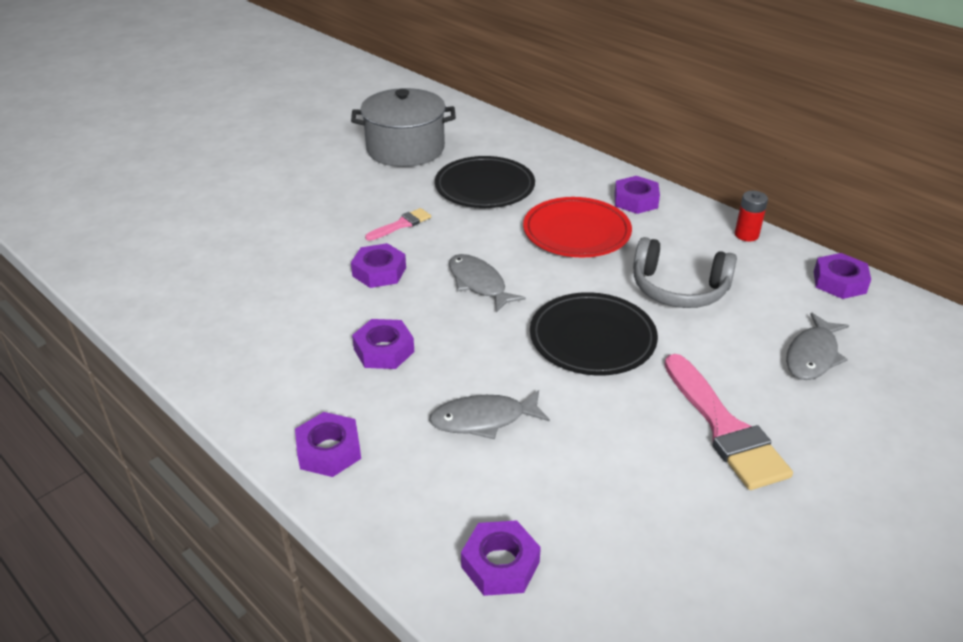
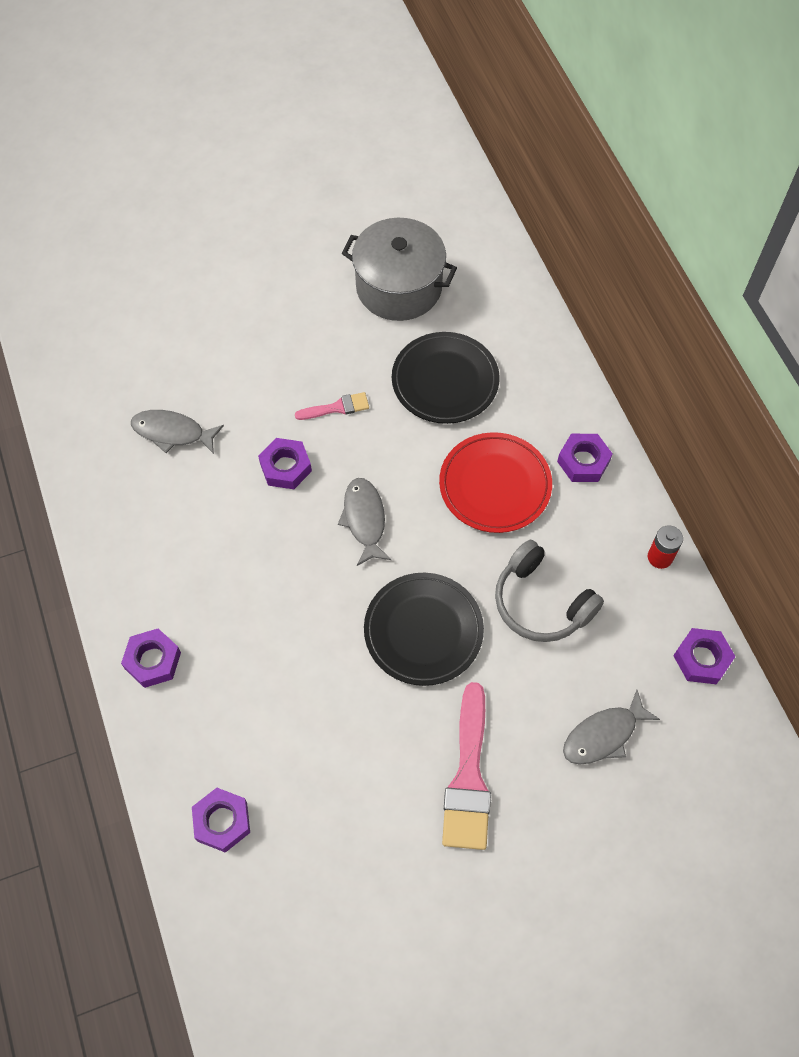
camera: 25 degrees right, 25 degrees up
(384, 350) = (243, 569): purple nut -> none
(483, 419) = (283, 681): grey fish -> grey fish (172, 432)

